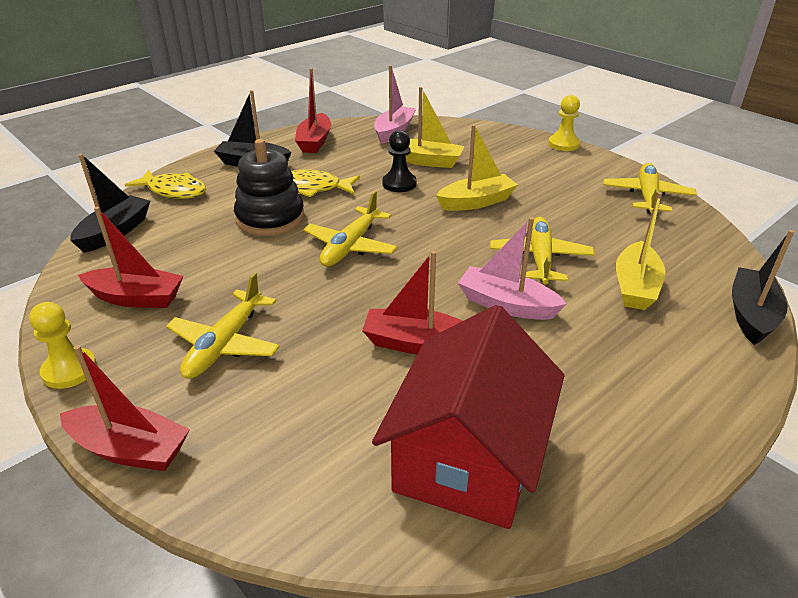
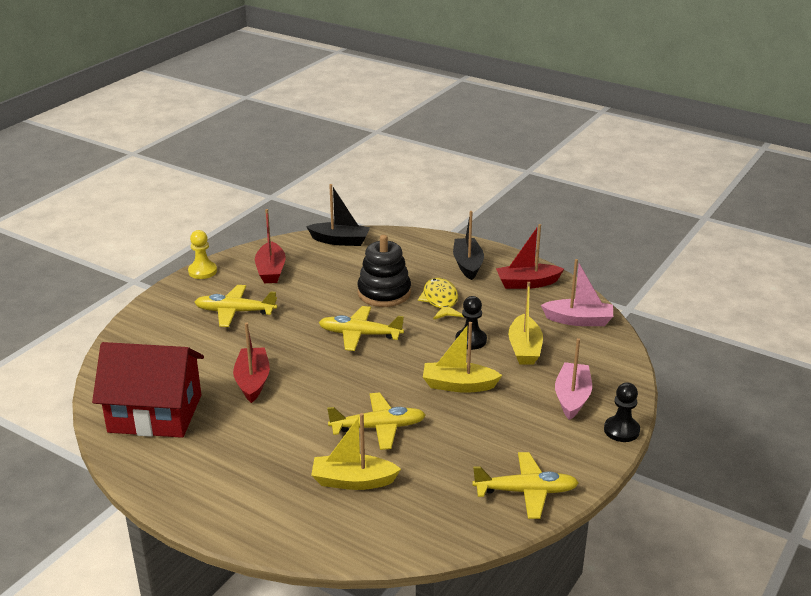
camera: 75 degrees right, 5 degrees down
(130, 449) = (149, 306): red boat -> none
(174, 191) = (405, 245): yellow fish -> none
(476, 202) = (458, 385): yellow boat -> yellow boat turned 135 degrees clockwise
(506, 305) = (307, 415): pink boat -> pink boat (572, 398)
(563, 144) = (621, 430): yellow pawn -> black pawn
(751, 315) = (332, 548): black boat -> none

